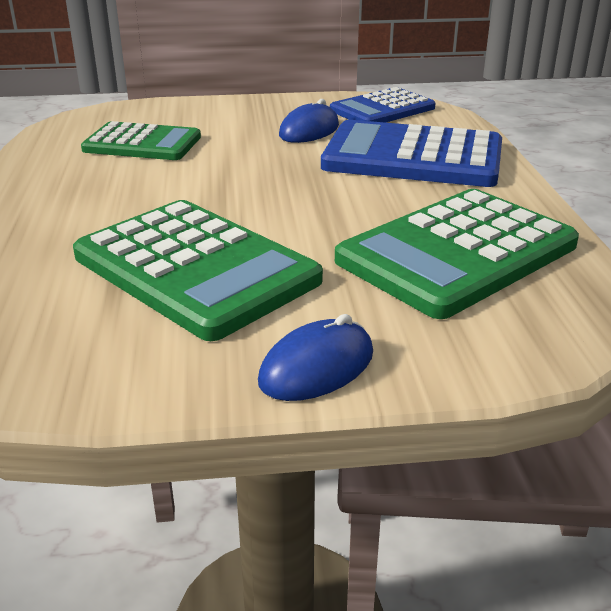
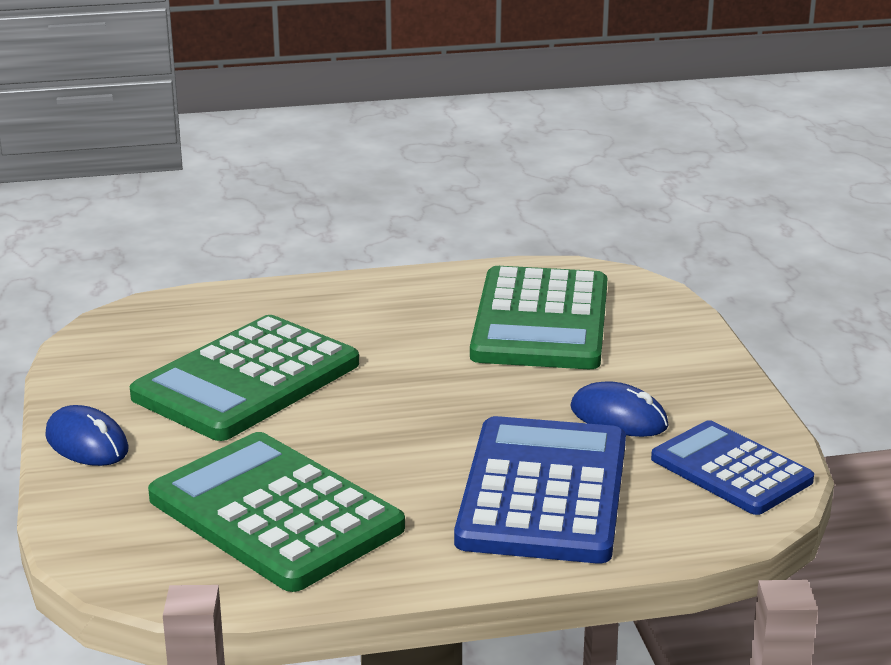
camera: 85 degrees right, 5 degrees down
(142, 143) = (541, 321): green calculator -> green calculator, size x1.58

